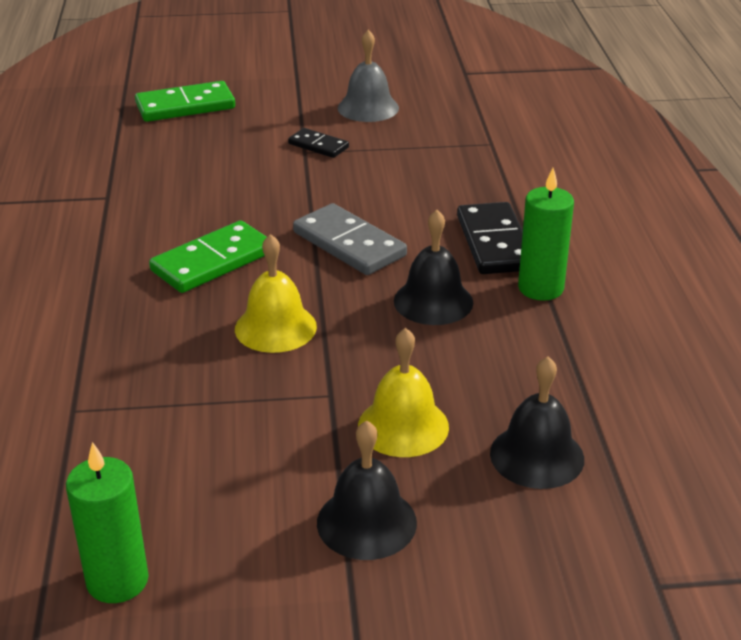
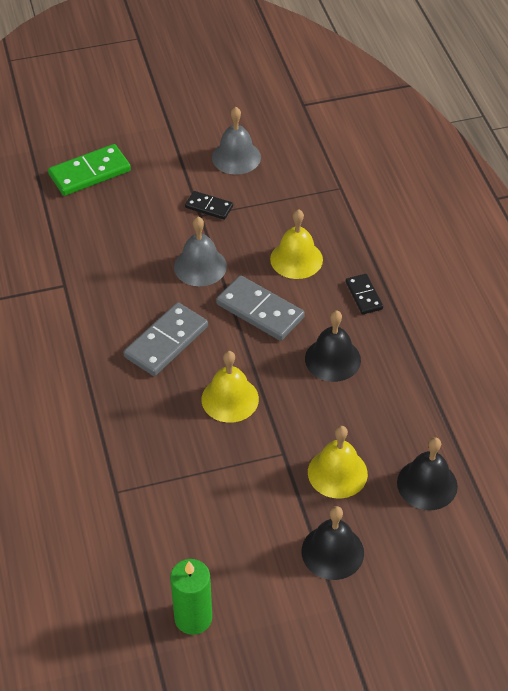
camera: 10 degrees left, 15 degrees up
(212, 261) = (166, 342): green domino -> grey domino
(286, 196) = (200, 266): none -> grey bell
(414, 201) = (296, 259): none -> yellow bell
(494, 243) = (364, 295): black domino -> black domino, size x0.57
(540, 288) = (404, 336): green candle -> none

